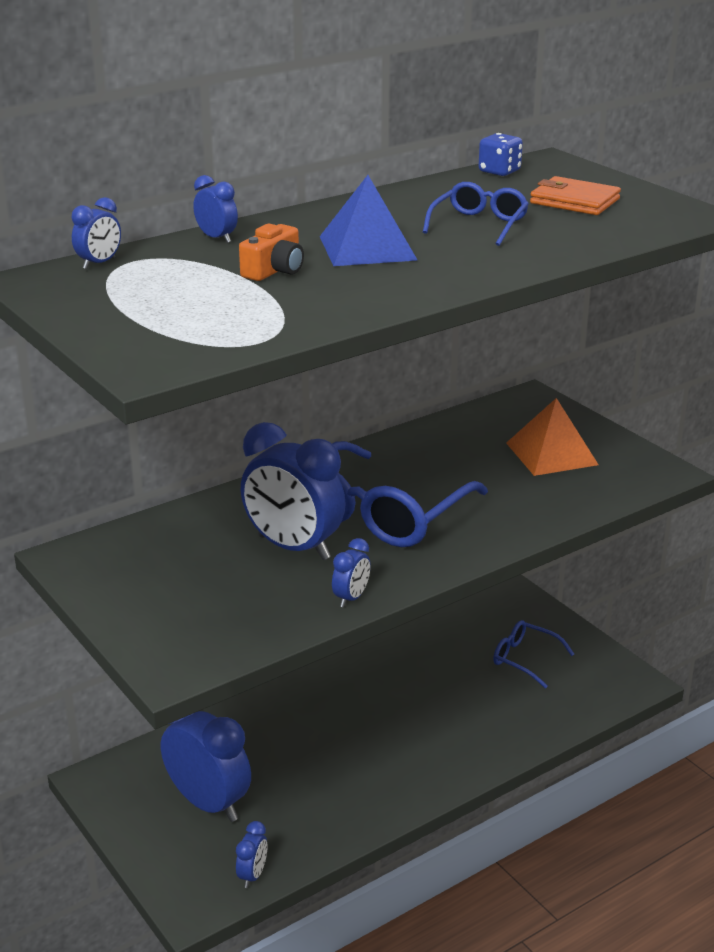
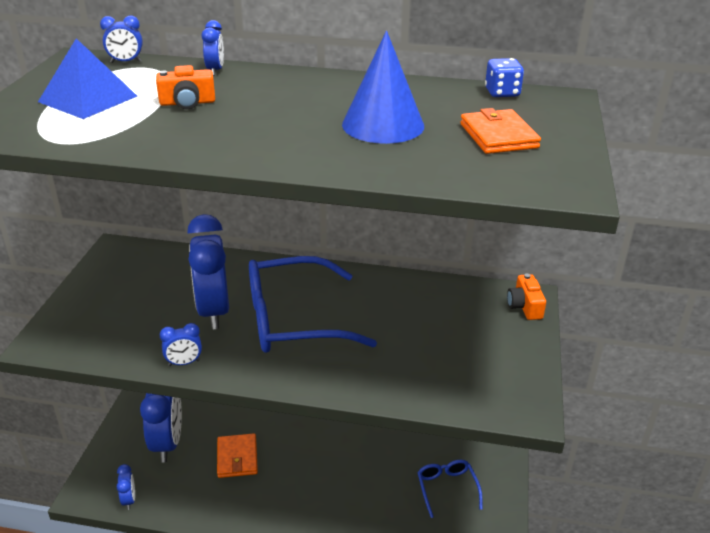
camera: 45 degrees right, 5 degrees up
(252, 875) = (129, 500): blue clock -> blue clock turned 75 degrees counterclockwise
(304, 764) = (237, 458): none -> orange wallet
(367, 248) = (273, 111): blue pyramid -> blue pyramid (88, 99)
(479, 225) = (383, 125): blue glasses -> blue cone
(540, 405) = (524, 306): none -> orange camera
(551, 453) = (469, 346): orange pyramid -> none

